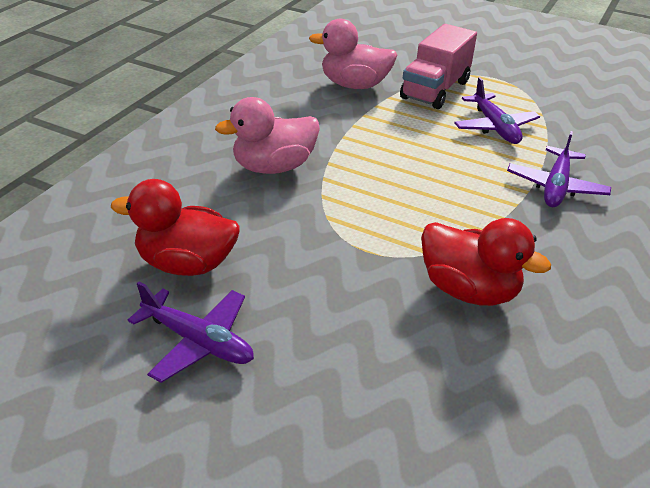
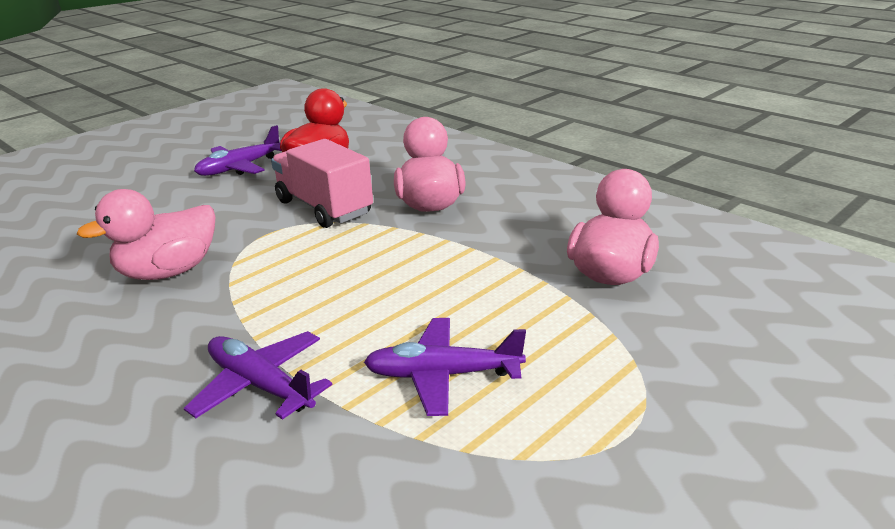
camera: 110 degrees right, 10 degrees down
(435, 90) = (585, 344): pink truck -> pink truck (324, 207)
(468, 290) = (168, 272): red duck -> pink duck

